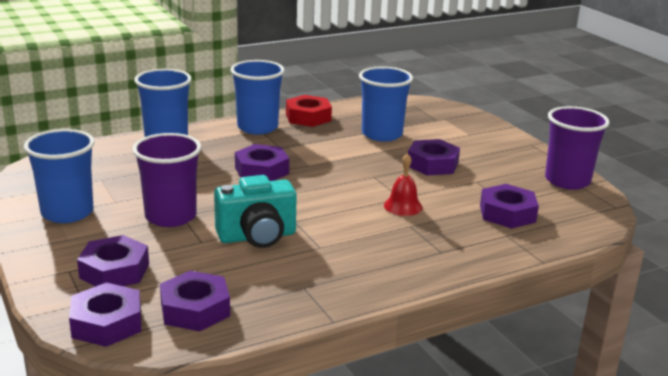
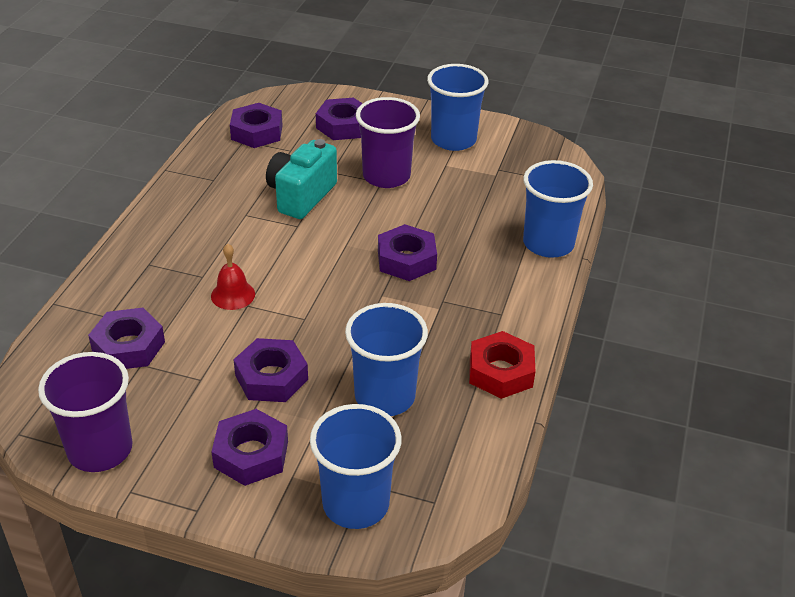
camera: 135 degrees right, 15 degrees up
(107, 323) = (290, 102): purple nut -> purple nut (251, 454)
(257, 127) = (512, 316): blue cup -> blue cup (355, 504)

